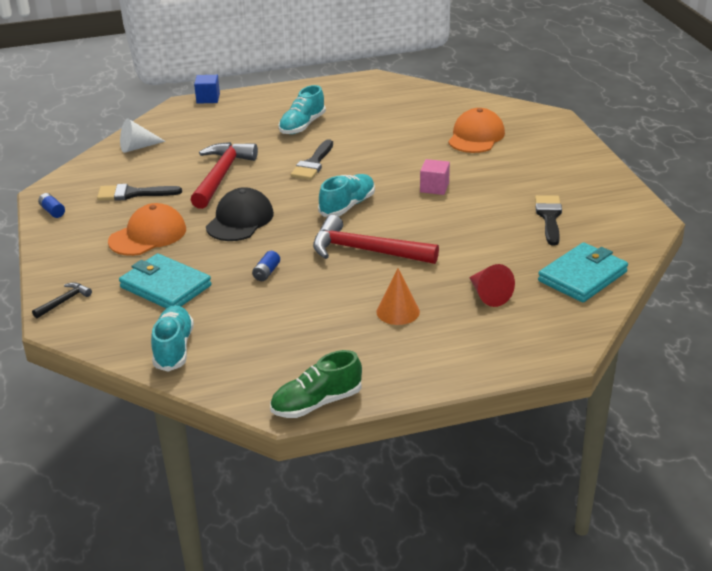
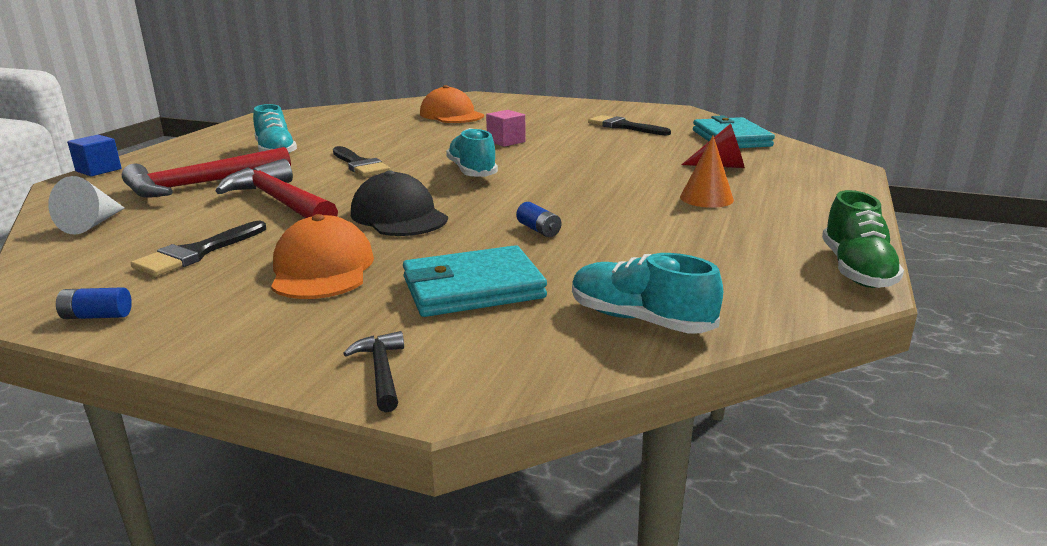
camera: 55 degrees left, 10 degrees down
(366, 251) = (571, 184): red hammer -> red hammer (201, 185)

